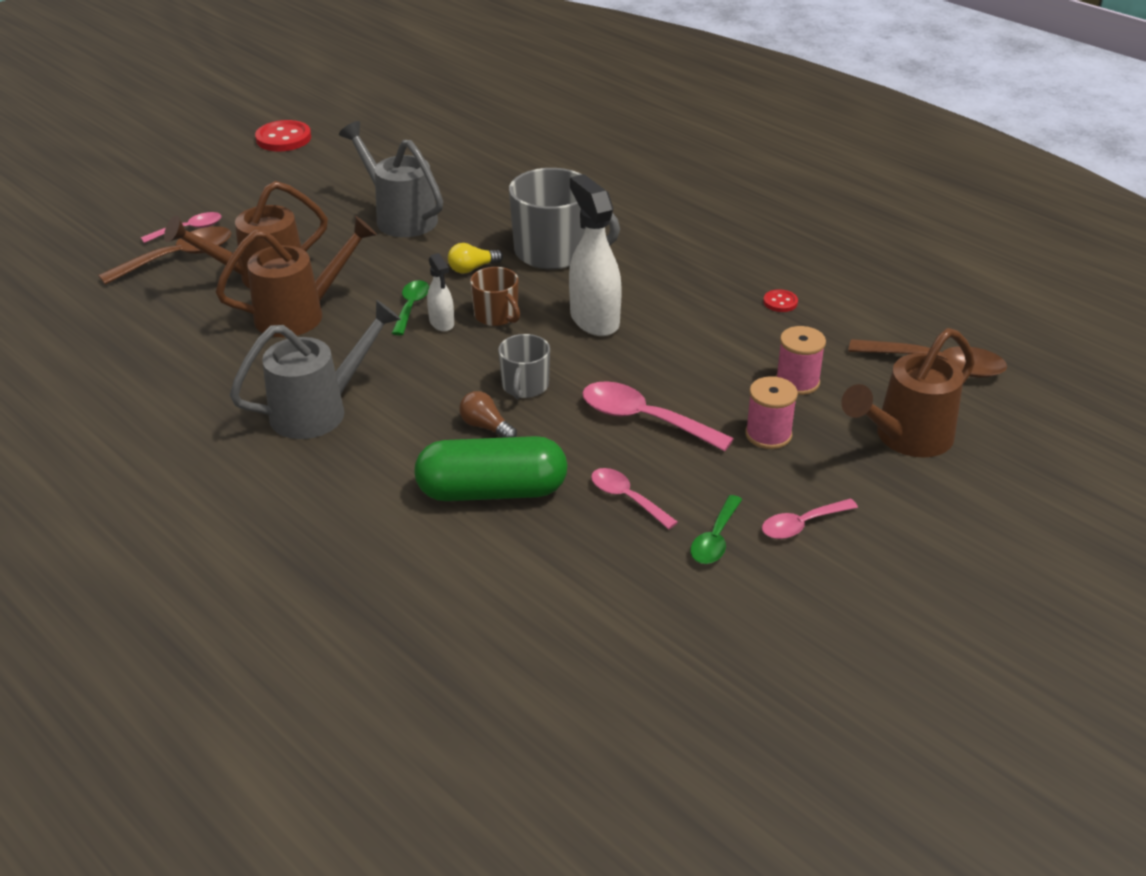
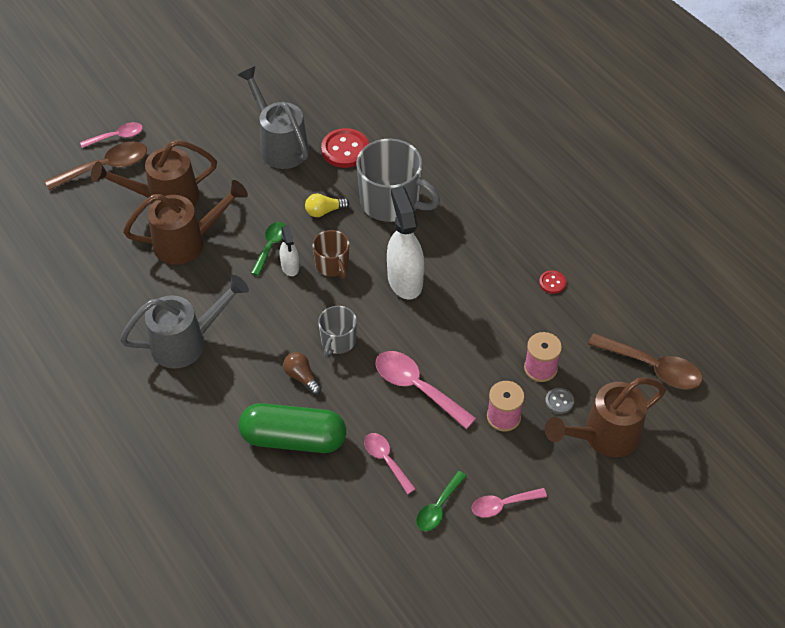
camera: 10 degrees right, 15 degrees up
(283, 138) = (203, 38): red button -> red button (345, 149)
(834, 411) = (559, 401): none -> grey button

